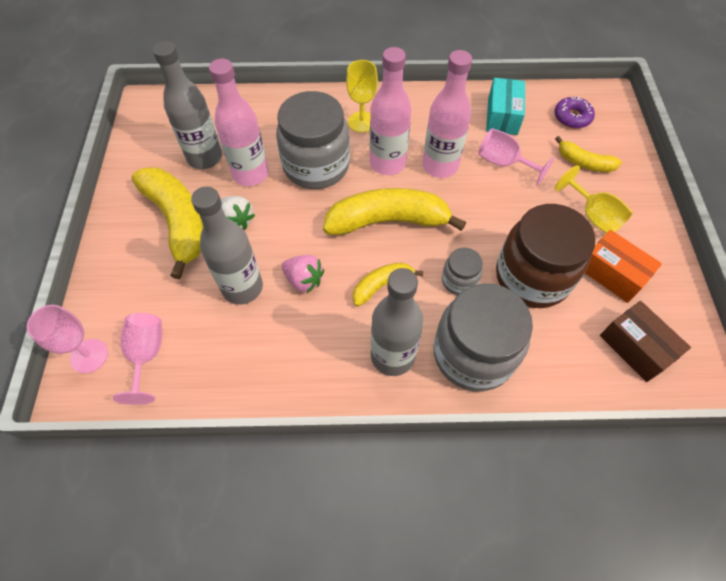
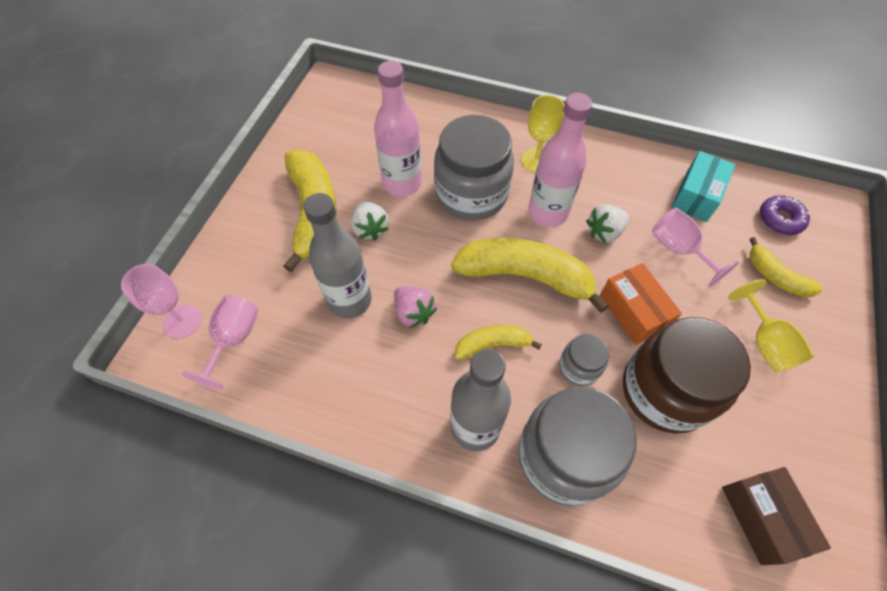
camera: 20 degrees right, 0 degrees up
(205, 157) = (364, 154): grey bottle -> none
(440, 166) = (604, 232): pink bottle -> white strawberry
(612, 274) = (763, 419): orange box -> orange box (633, 311)

